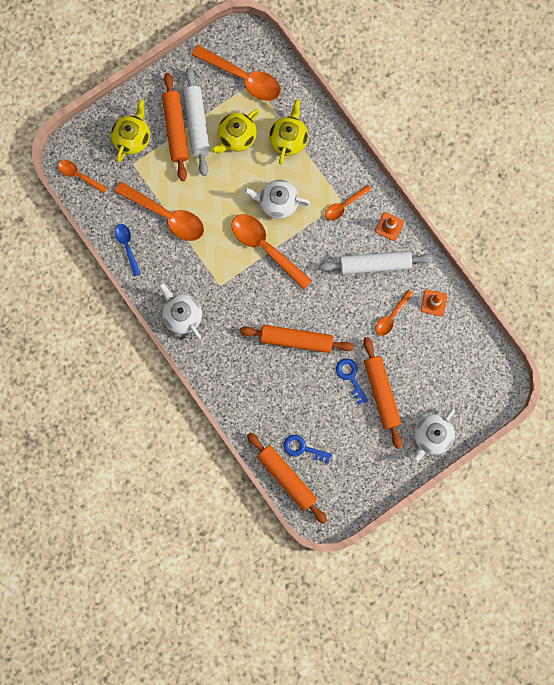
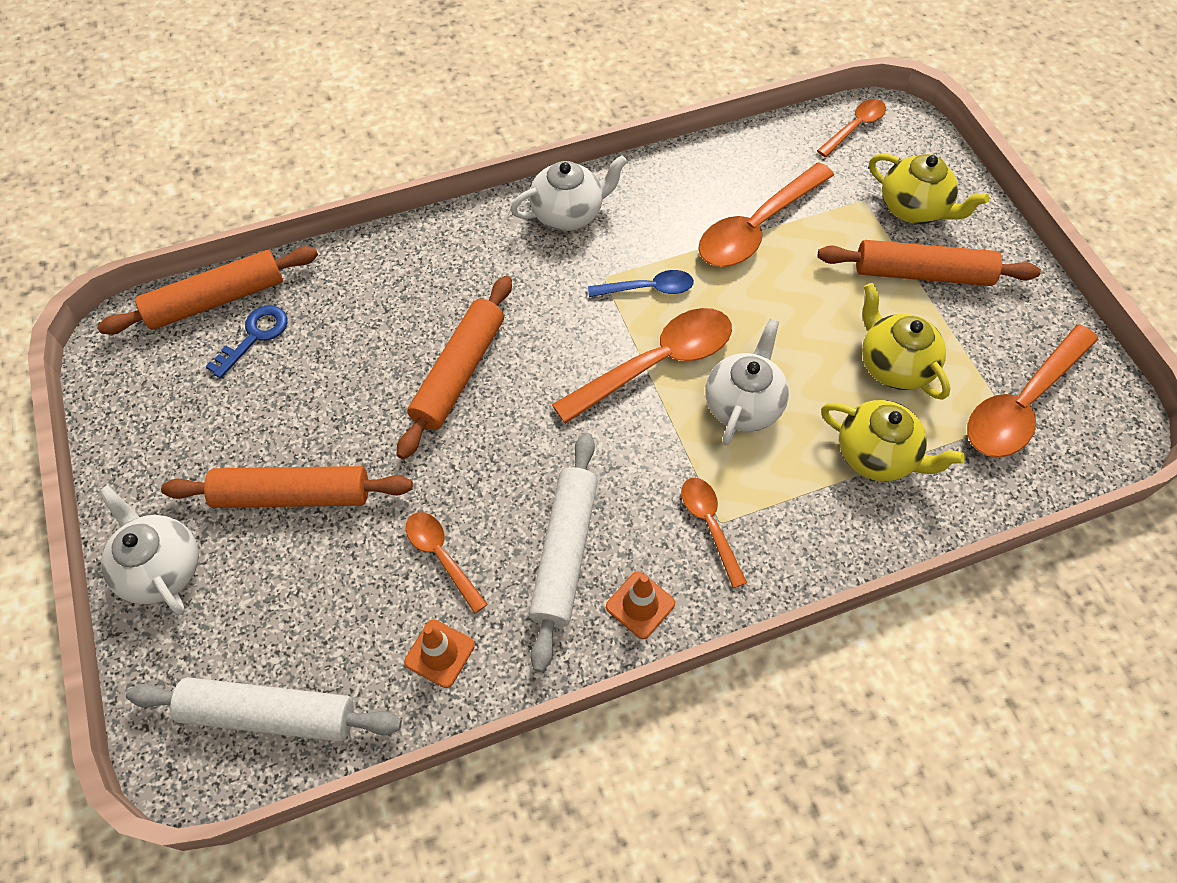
camera: 105 degrees right, 20 degrees down
(127, 246) = (714, 165): blue spoon -> blue spoon (648, 289)
(197, 124) = (929, 307): white rolling pin -> white rolling pin (269, 714)
(350, 377) = (349, 447): blue key -> none

